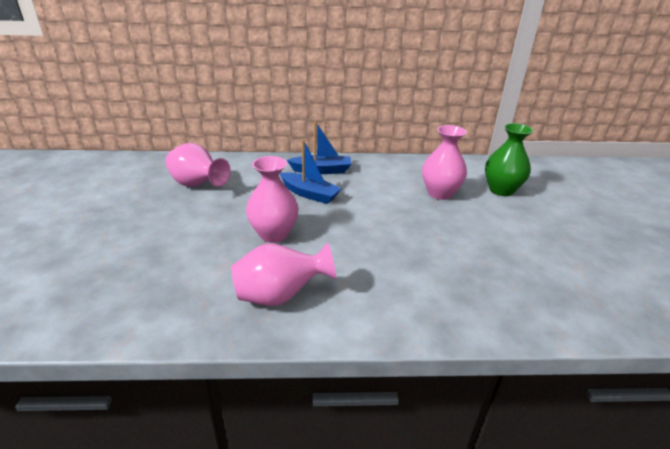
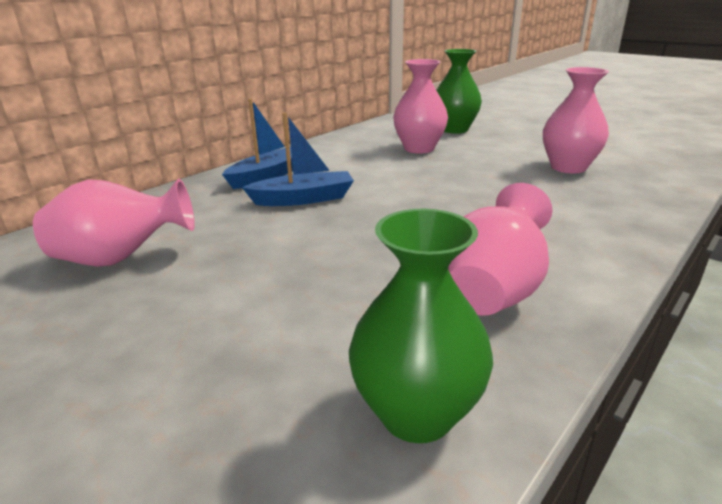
camera: 45 degrees left, 5 degrees down
(160, 312) = (416, 413): none -> green vase
(273, 234) = (352, 249): pink vase -> pink vase (568, 167)

